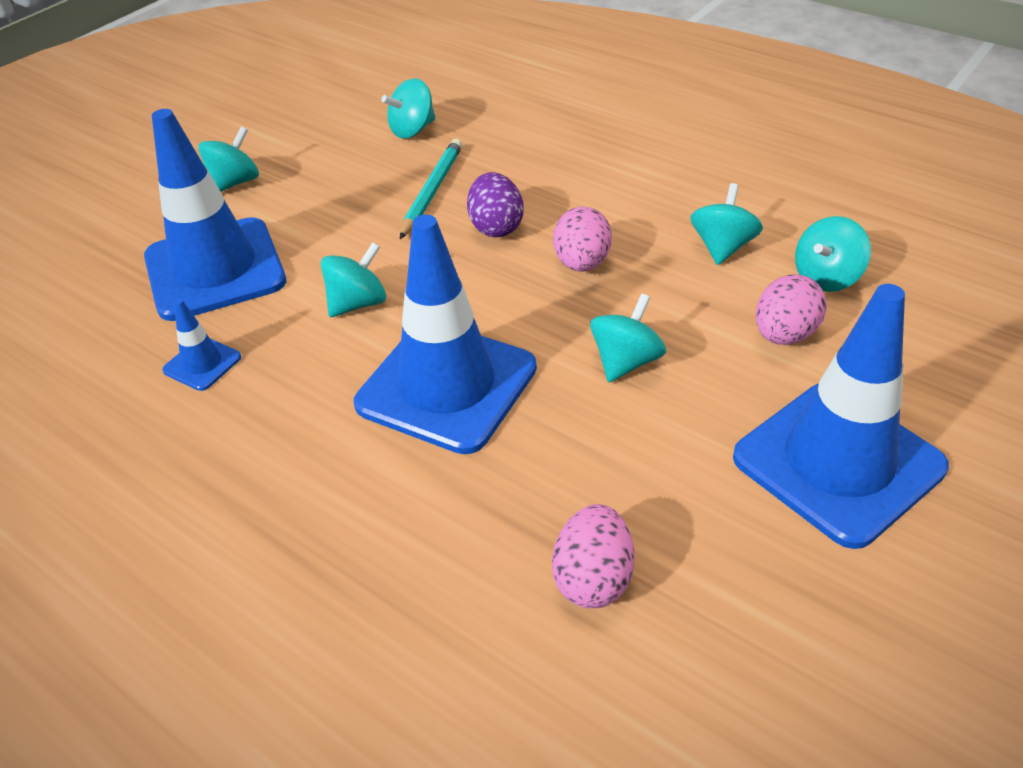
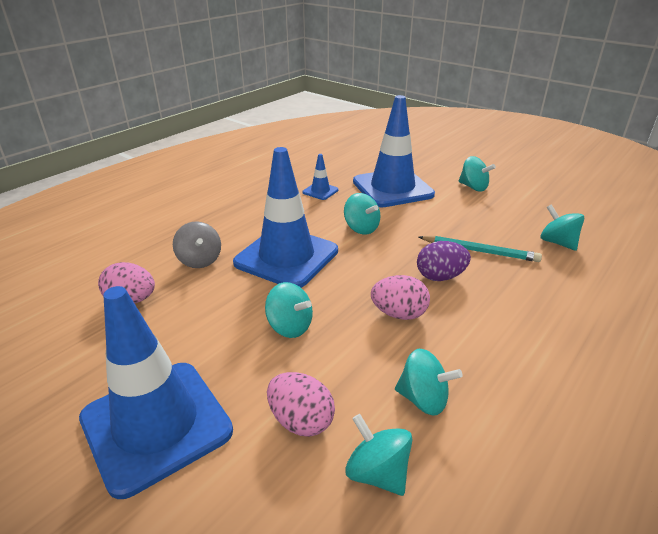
camera: 90 degrees right, 10 degrees down
(458, 506) = (200, 260): none -> grey spinning top

